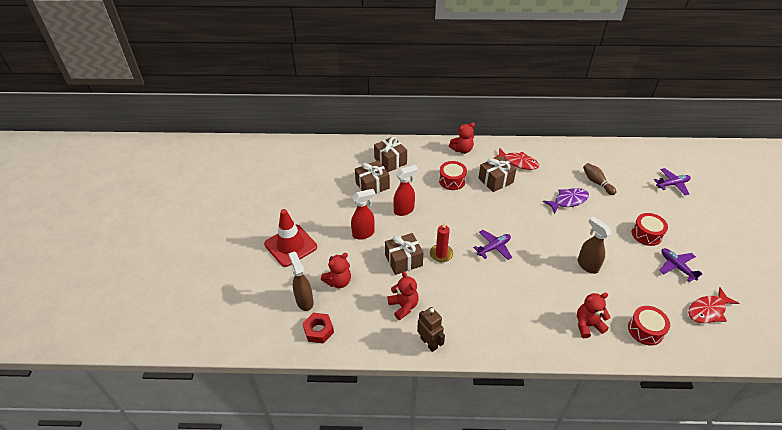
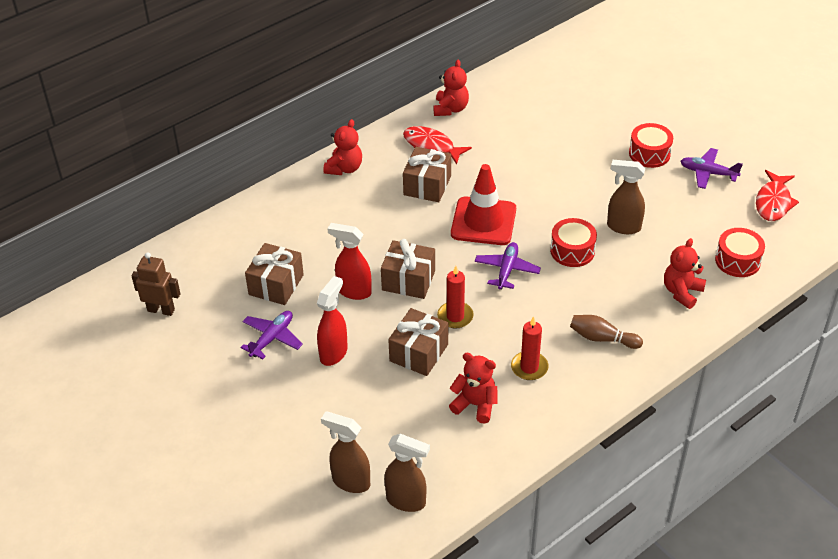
camera: 40 degrees left, 0 degrees up
(290, 245) = (253, 430): red traffic cone -> red traffic cone (483, 221)
(318, 330) = (406, 501): red nut -> brown spray bottle
(338, 281) = (367, 430): red teddy bear -> red teddy bear (450, 109)
(390, 161) = (264, 237): brown gift -> brown gift (408, 280)
(404, 210) = (353, 291): red spray bottle -> red spray bottle turned 90 degrees counterclockwise
(429, 343) = (545, 424): brown robot -> brown robot (161, 310)
(452, 180) = (374, 217): red drum -> red drum (572, 251)
(452, 306) = (529, 367): none -> red candle
(518, 162) = (431, 146): red fish -> red fish turned 135 degrees counterclockwise
(568, 201) = (534, 162): purple fish -> none
(597, 182) = (544, 121): brown bowling pin -> brown bowling pin (602, 338)
(672, 184) = (624, 78): purple plane -> purple plane (272, 338)

